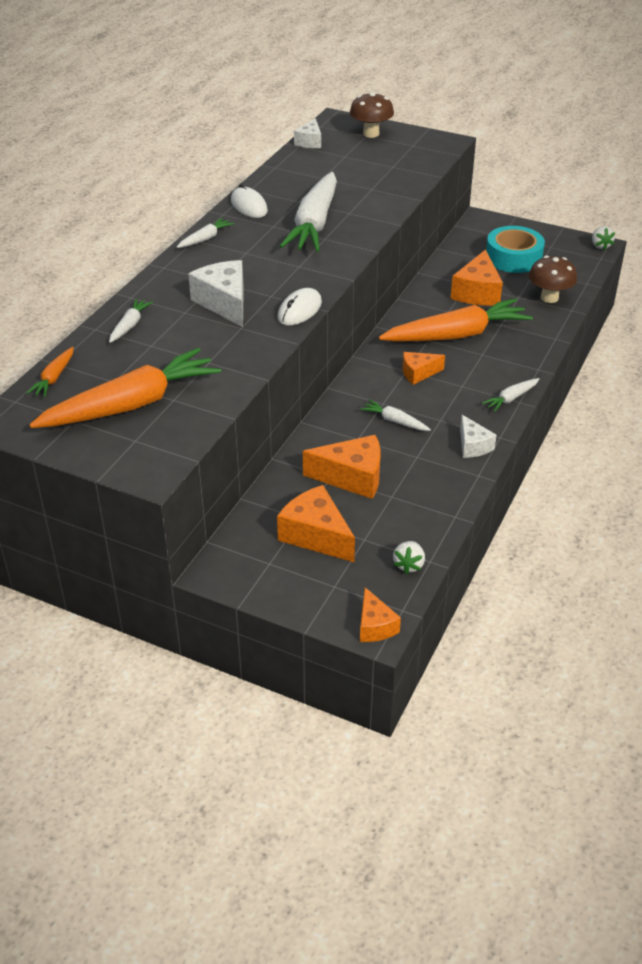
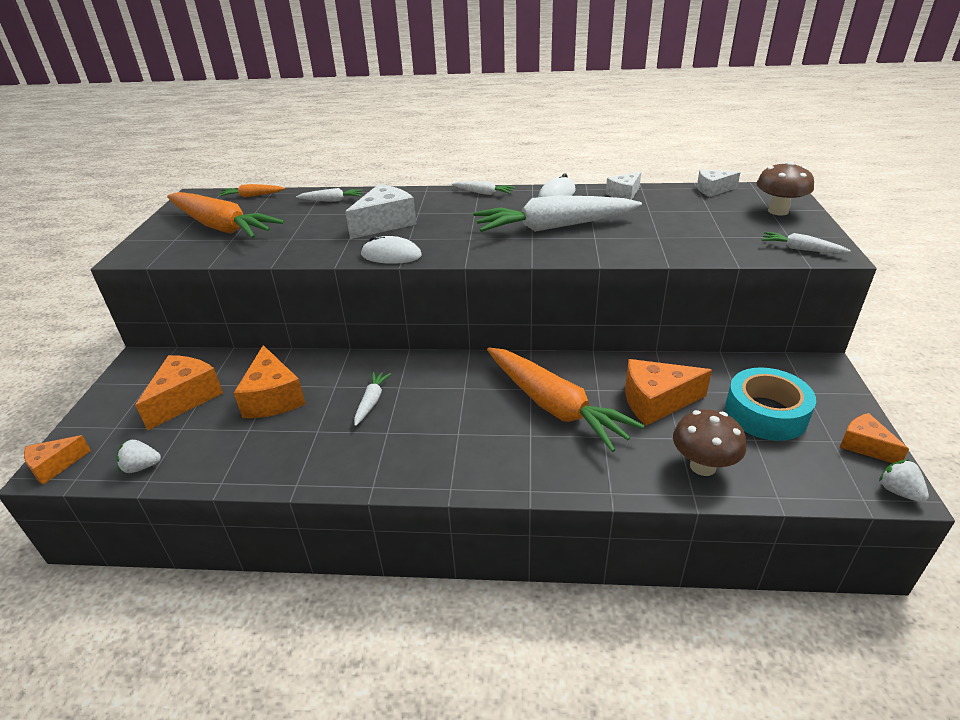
camera: 70 degrees right, 5 degrees down
(418, 373) = (463, 397): orange cheese -> orange cheese (865, 446)
(473, 446) = (348, 468): white cheese -> white cheese (624, 194)
(511, 398) = (452, 479): white carrot -> white carrot (801, 249)
(600, 246) = (898, 491): white strawberry -> white strawberry turned 90 degrees clockwise

